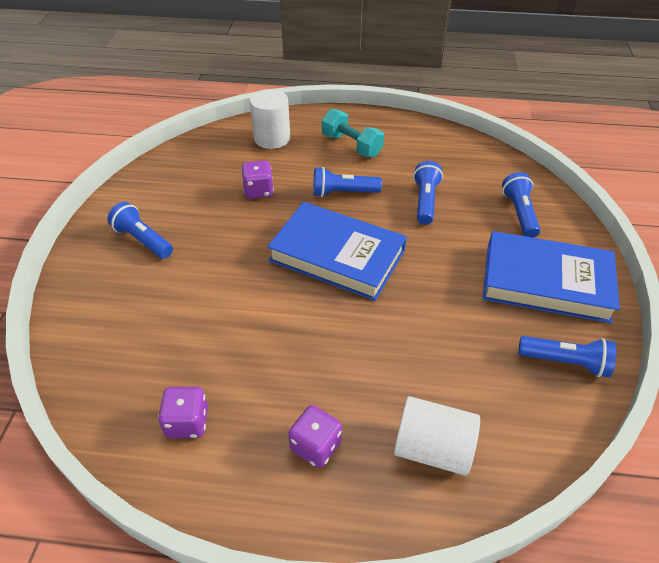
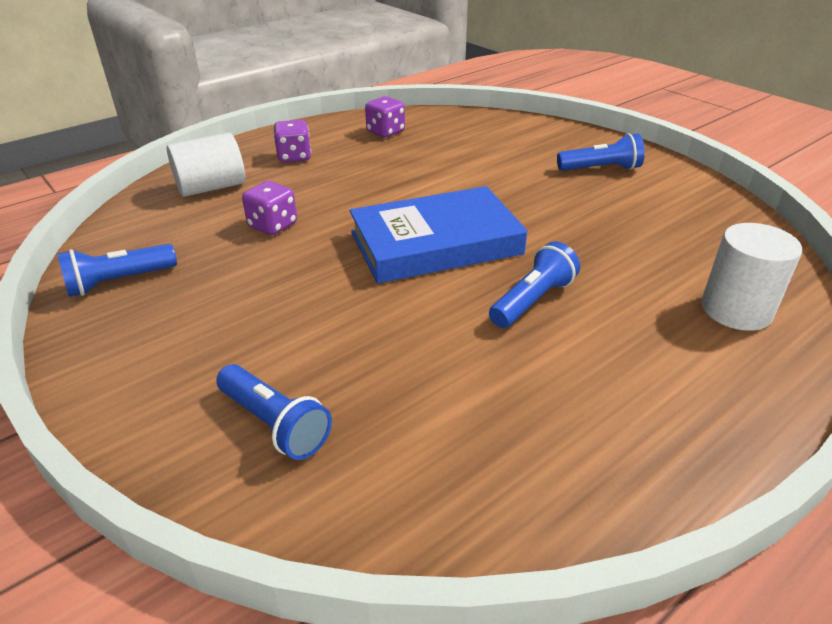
camera: 135 degrees right, 10 degrees down
(258, 191) = (610, 248): purple dice -> purple dice (273, 225)
(351, 145) = (641, 372): turquoise dumbbell -> none
(425, 201) = (426, 354): blue flashlight -> none
(546, 282) = (176, 344): blue book -> none

